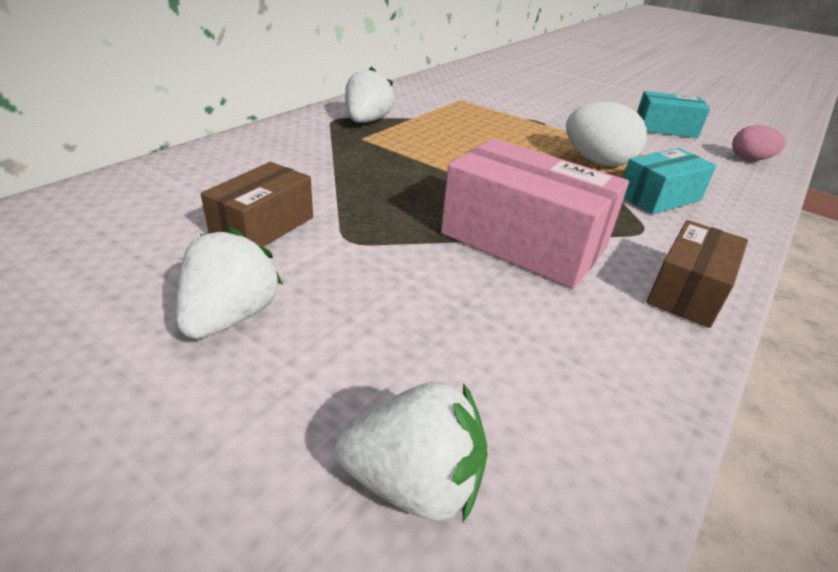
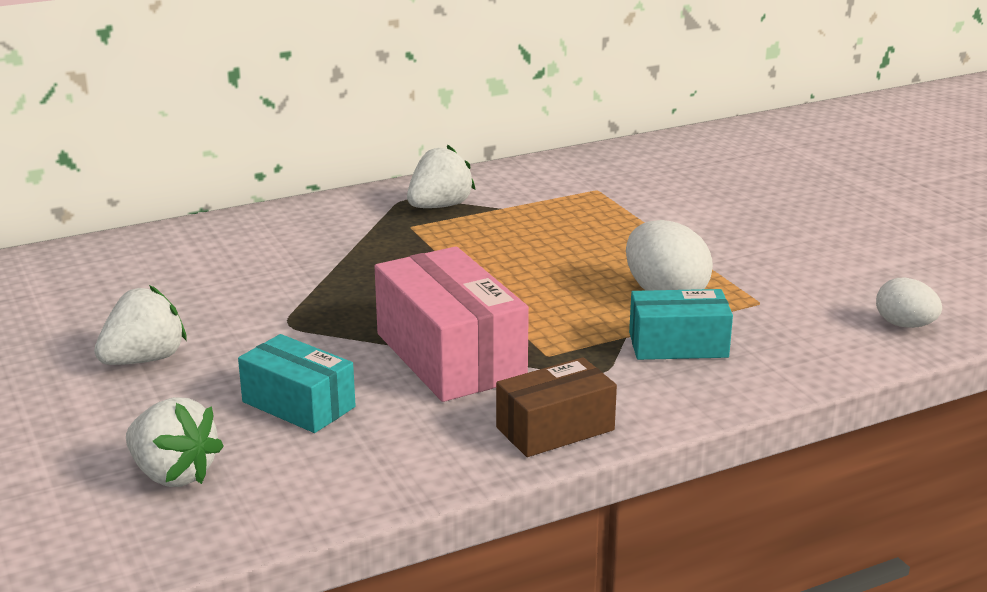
camera: 30 degrees right, 10 degrees down
(263, 226) = (227, 299): brown box -> none
(665, 128) = (847, 266): turquoise box -> turquoise box (298, 404)
(750, 159) = (904, 325): pink egg -> white egg

